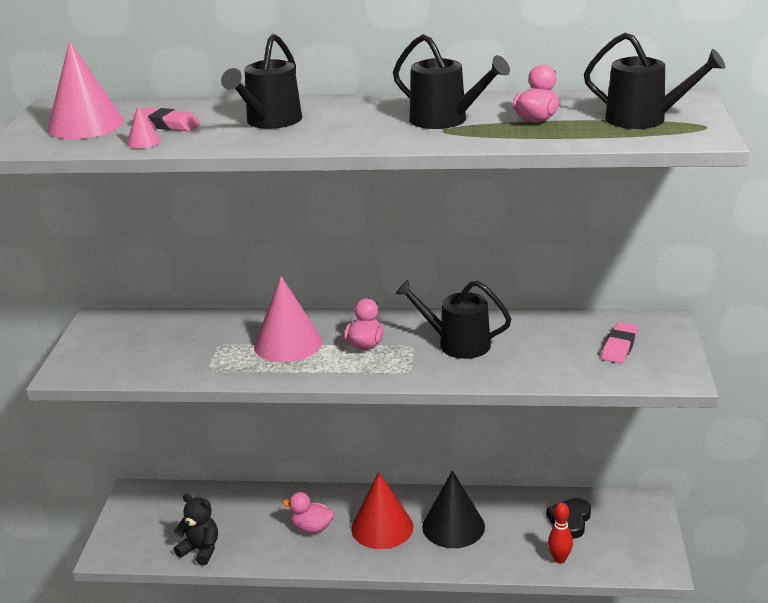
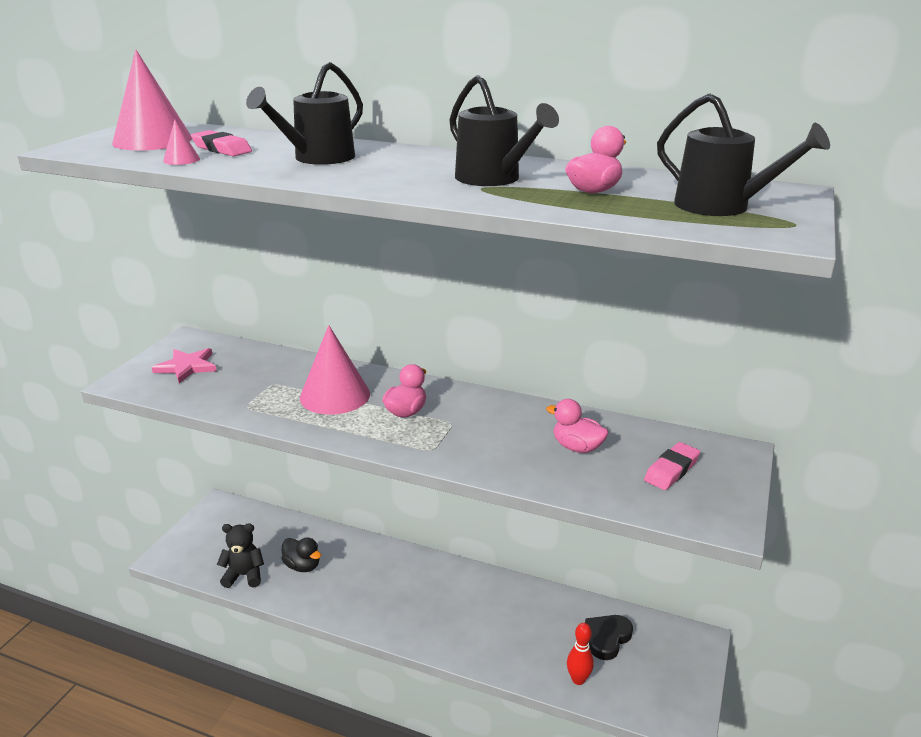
camera: 15 degrees right, 0 degrees up
(119, 346) = (187, 367): none -> pink star
(200, 550) = (244, 575): black teddy bear -> black teddy bear turned 45 degrees counterclockwise
(255, 528) = (302, 566): none -> black duck
(312, 528) = (352, 579): pink duck -> pink duck (577, 447)
(382, 527) = (417, 596): red cone -> none
(453, 526) = (486, 613): black cone -> none
(457, 344) = (498, 430): black watering can -> none

